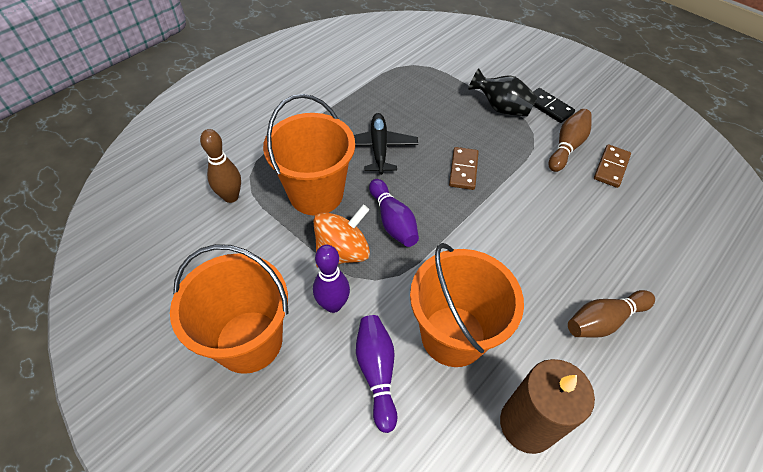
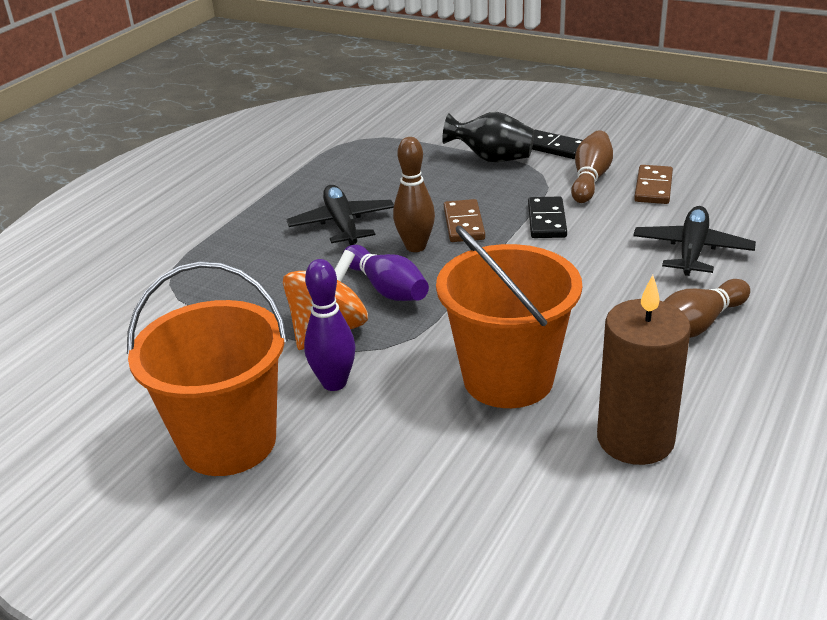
camera: 10 degrees left, 20 degrees down
(231, 197) = (149, 308): brown bowling pin -> brown bowling pin (415, 247)
(316, 194) = (271, 283): orange bucket -> none
(377, 372) = (419, 434): purple bowling pin -> none
(523, 182) = (547, 220): none -> black domino
(622, 241) = (692, 250): none -> black plane

